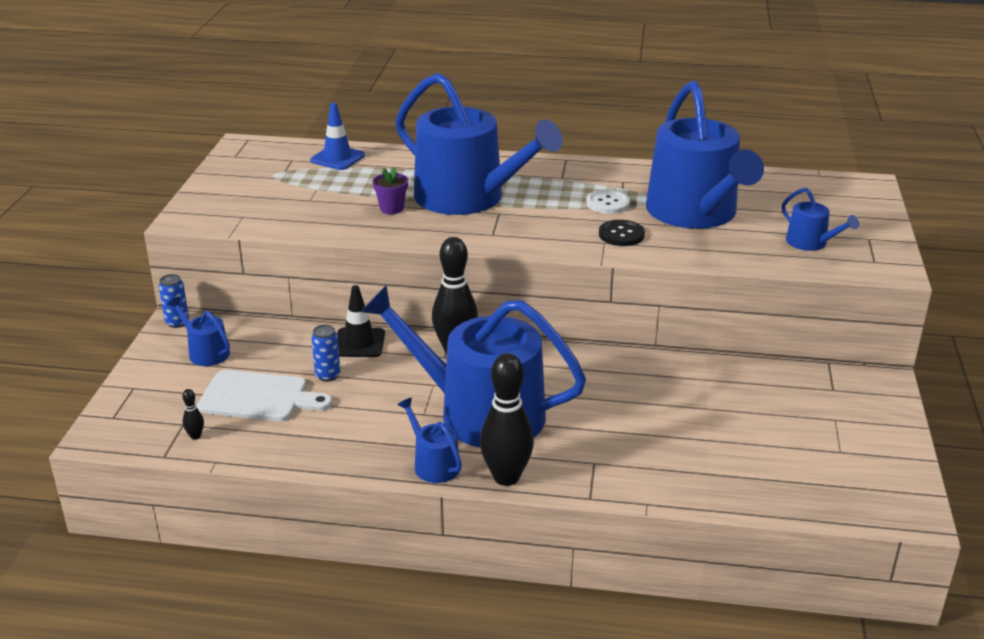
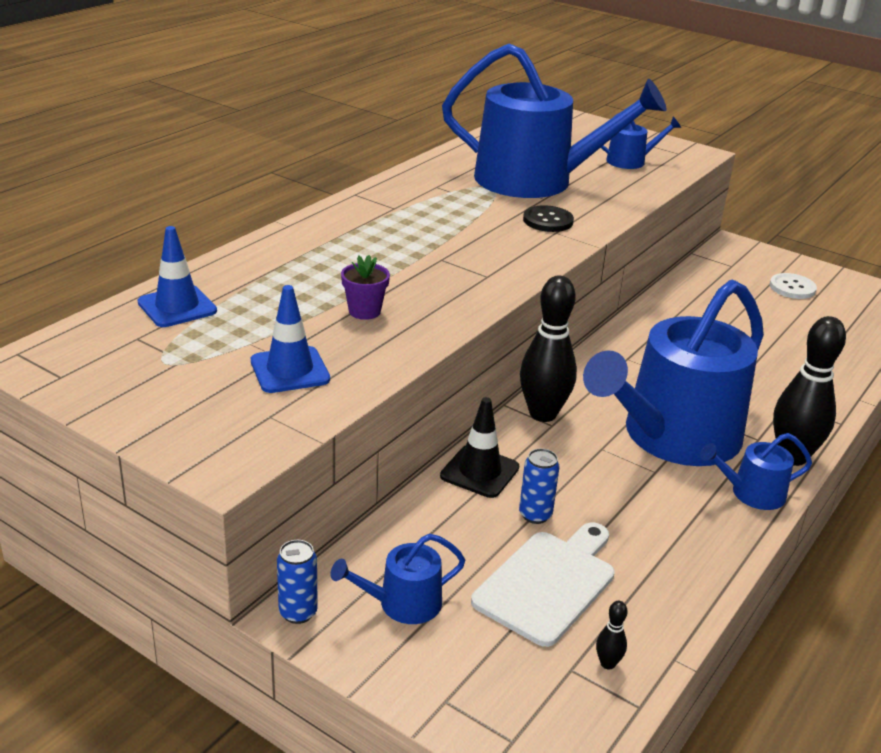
camera: 65 degrees left, 0 degrees up
(296, 208) = (290, 370): none -> blue traffic cone
(468, 198) = (388, 263): blue watering can -> none
(608, 203) = (477, 206): white button -> white button (792, 288)

